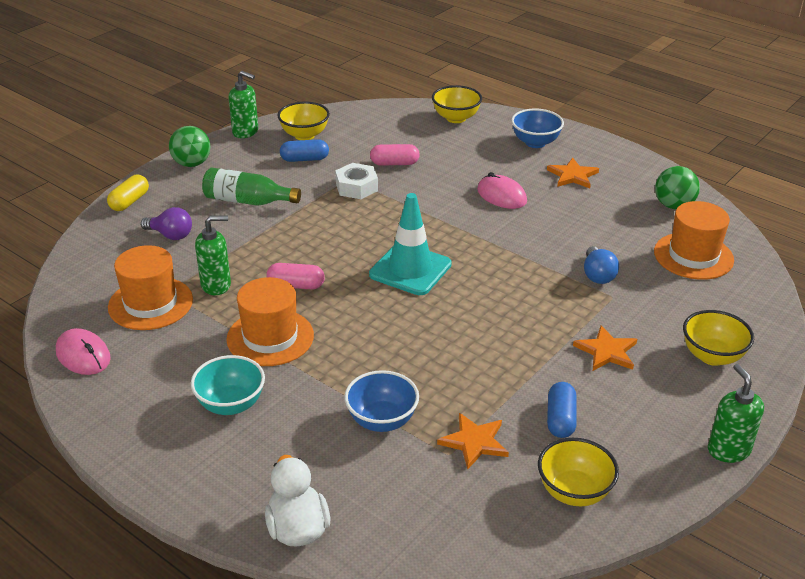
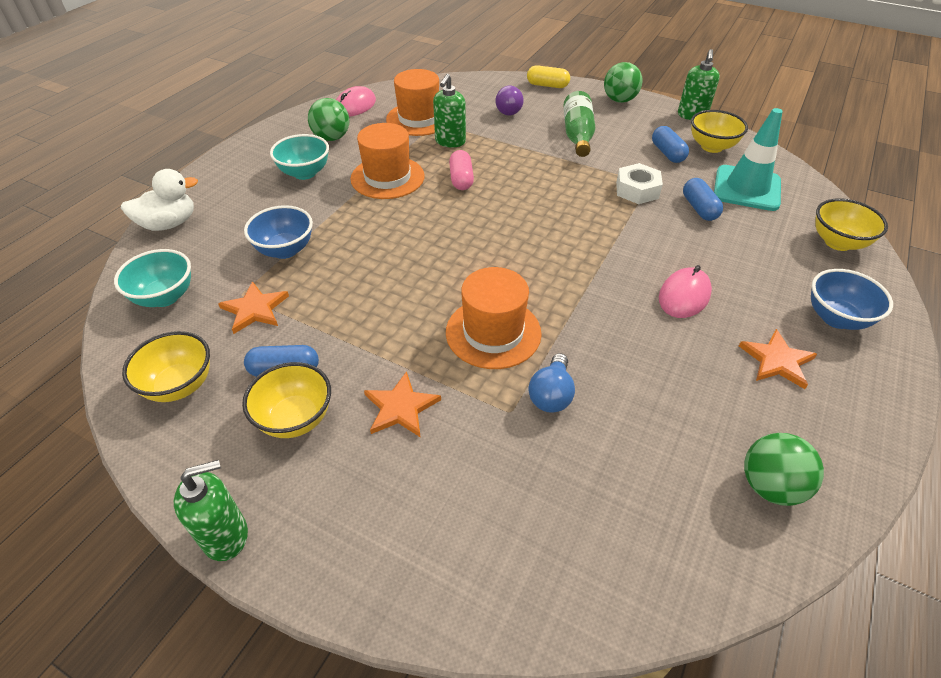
camera: 80 degrees right, 10 degrees up
(157, 379) = (332, 138): none -> green ball
(216, 285) = (450, 142): green soap dispenser -> green soap dispenser turned 45 degrees clockwise
(394, 163) = (699, 208): pink capsule -> blue capsule
(410, 269) = (508, 241): turquoise traffic cone -> turquoise traffic cone (746, 188)
(440, 517) = (165, 297): none -> turquoise bowl
(597, 275) = (551, 395): blue light bulb -> blue light bulb turned 60 degrees counterclockwise
(693, 256) = (641, 510): orange hat -> orange hat (493, 332)
(712, 356) = (407, 525): yellow bowl -> yellow bowl (295, 419)

